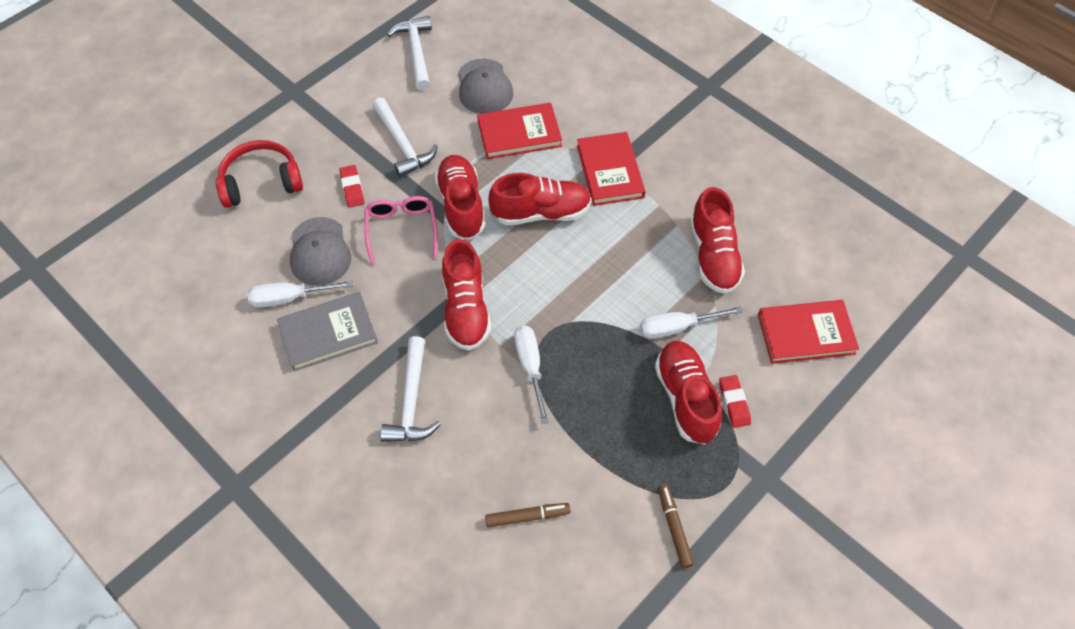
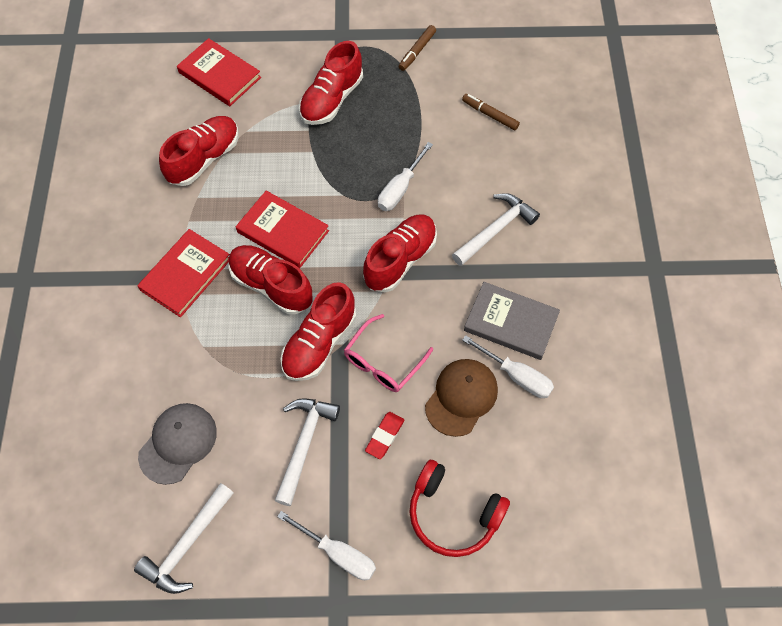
camera: 135 degrees left, 5 degrees up
(319, 252) = (461, 397): grey cap -> brown cap
(519, 134) = (207, 368): red book -> red book (283, 231)
(677, 327) = (284, 138): white screwdriver -> white screwdriver (338, 553)
(734, 403) = (309, 76): red eraser -> none

